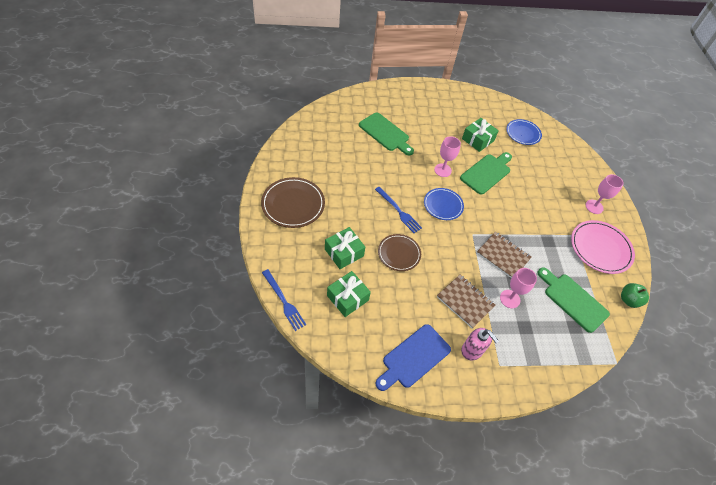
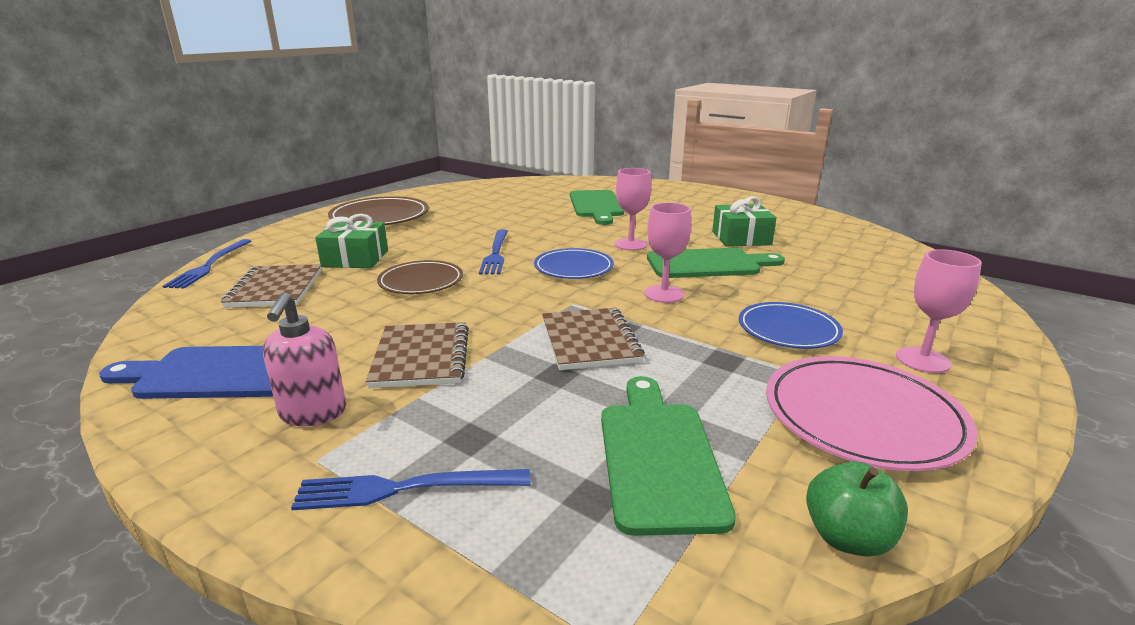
camera: 45 degrees right, 30 degrees down
(347, 298) = (275, 288): green gift -> brown notebook
(510, 299) = (509, 390): pink goblet -> pink goblet (664, 294)
(523, 133) = (846, 252): blue plate -> blue plate (788, 330)
(533, 357) = (405, 488): none -> blue fork

